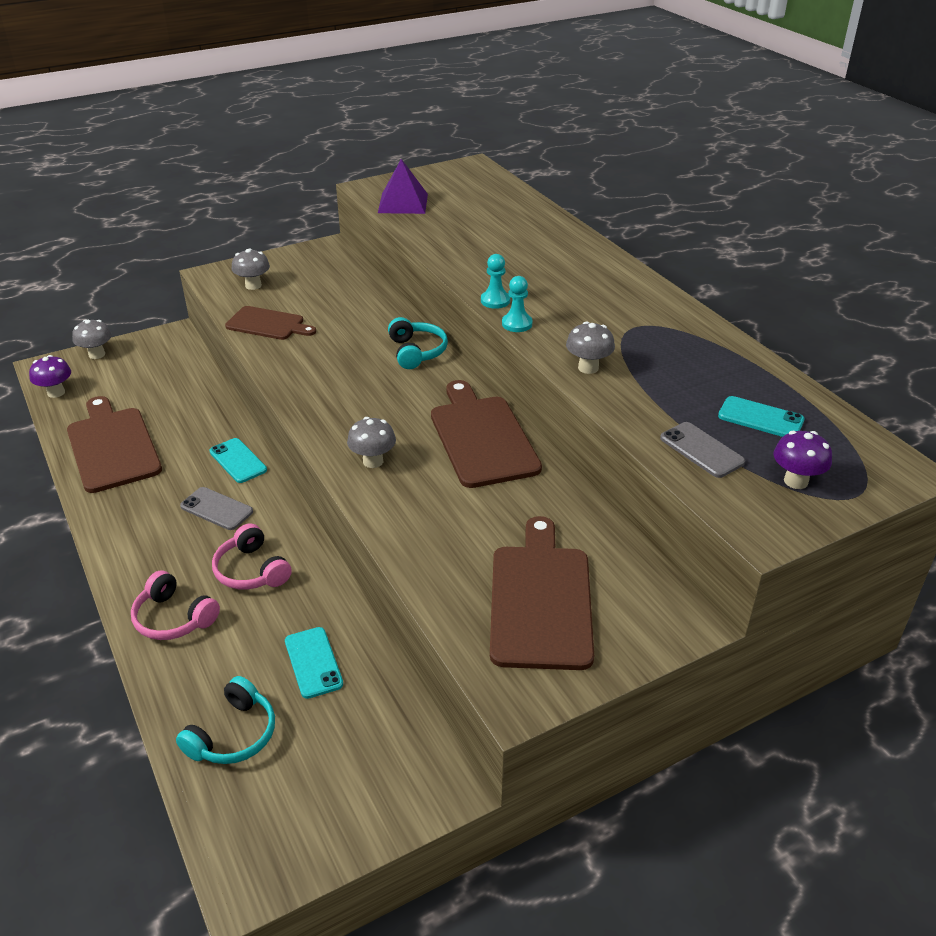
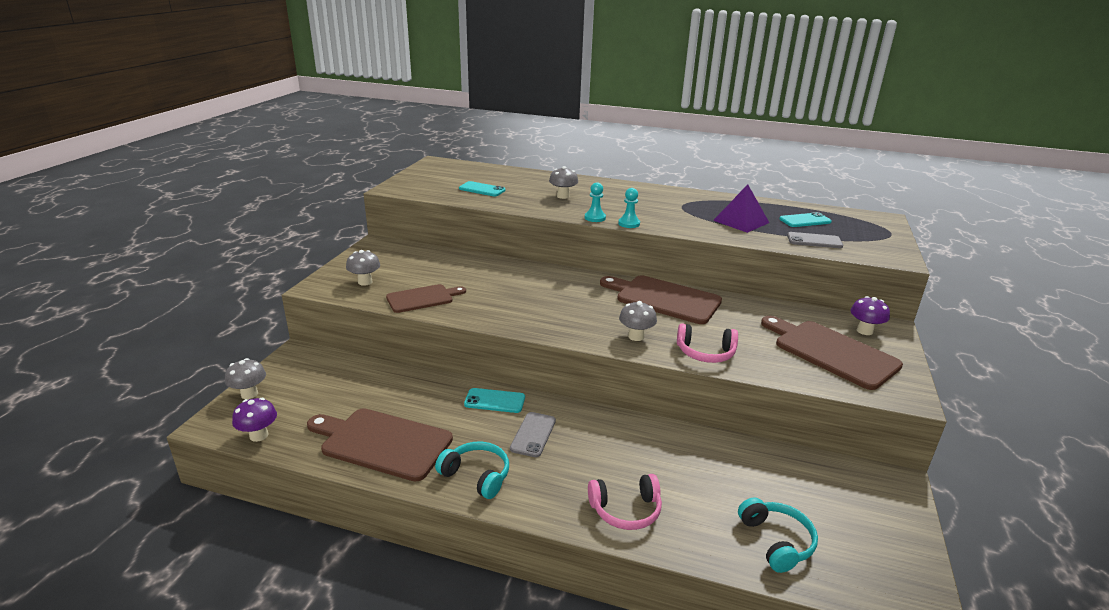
camera: 45 degrees left, 10 degrees down
(216, 509) = (533, 434): grey phone -> grey phone turned 60 degrees counterclockwise
(251, 570) = (619, 453): pink headphones -> pink headphones (705, 353)
(313, 662) = (741, 474): turquoise phone -> turquoise phone (482, 189)
(403, 203) = (434, 190): purple pyramid -> purple pyramid (741, 221)
(417, 352) = (547, 275): turquoise headphones -> turquoise headphones (477, 476)
(588, 368) = (702, 229): grey mushroom -> grey mushroom (563, 196)
(796, 481) = (865, 237): purple mushroom -> purple mushroom (864, 331)

